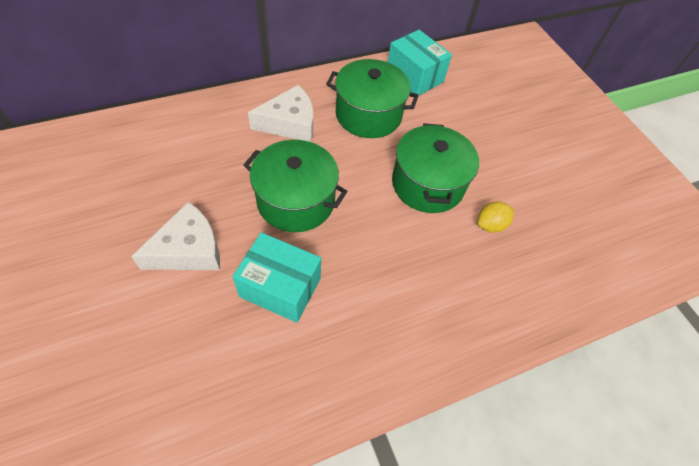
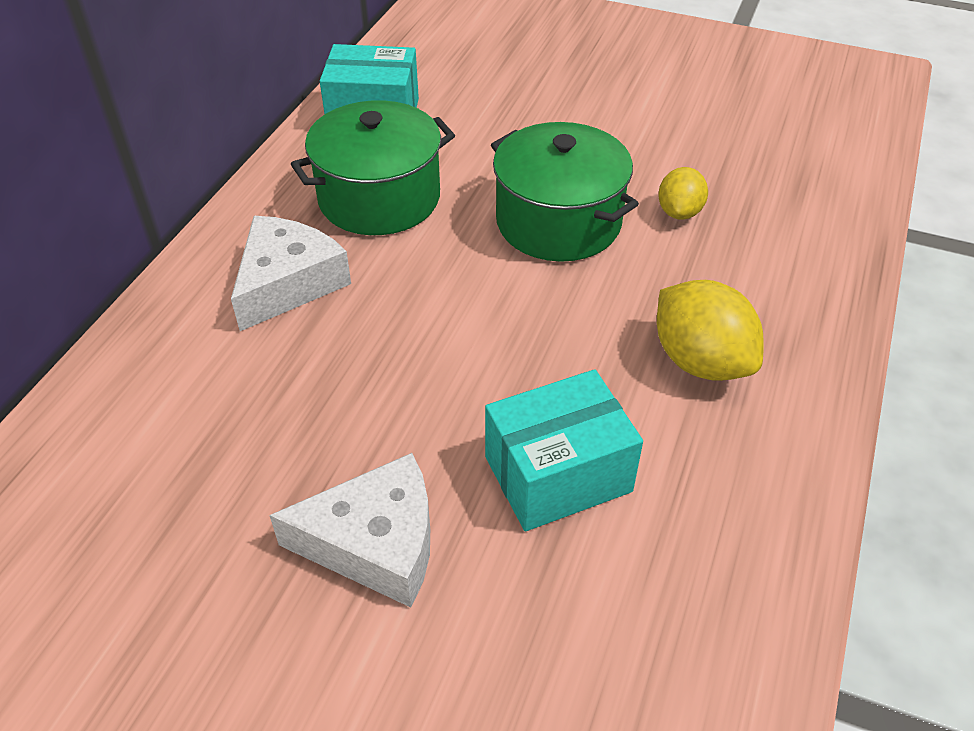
camera: 40 degrees left, 10 degrees down
(188, 249) = (375, 543): white cheese -> white cheese turned 75 degrees clockwise
(296, 201) = (432, 364): green pot -> none
(401, 298) = (700, 361): none -> yellow lemon

